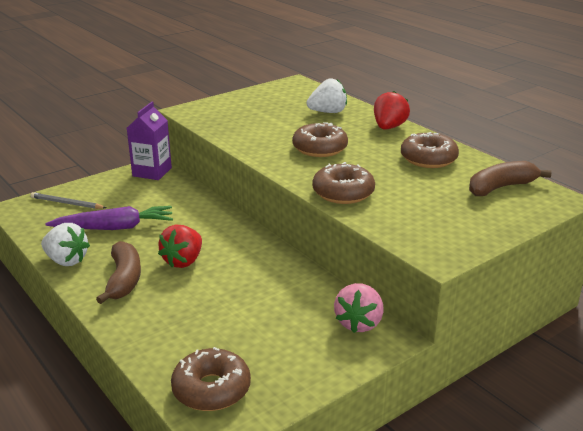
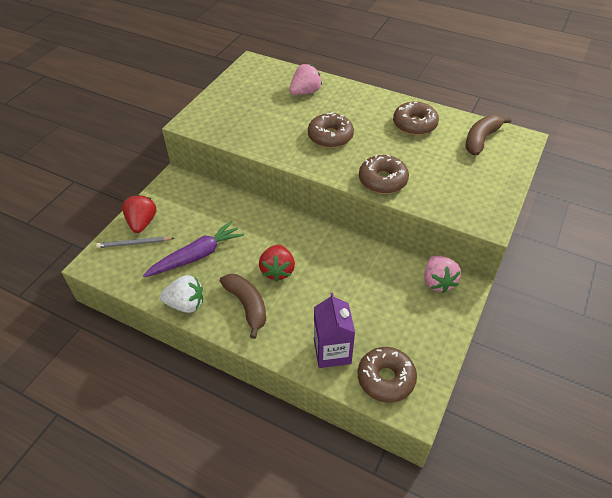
camera: 25 degrees left, 20 degrees up
(152, 172) = (179, 185): purple carton -> purple carton (332, 351)
(328, 112) = (305, 92): white strawberry -> pink strawberry
(389, 127) = (363, 97): red strawberry -> red strawberry (142, 223)

